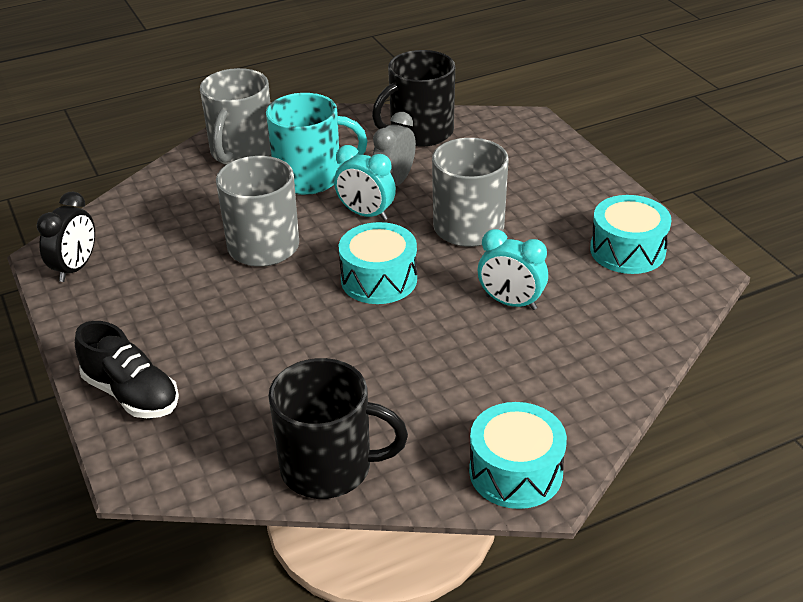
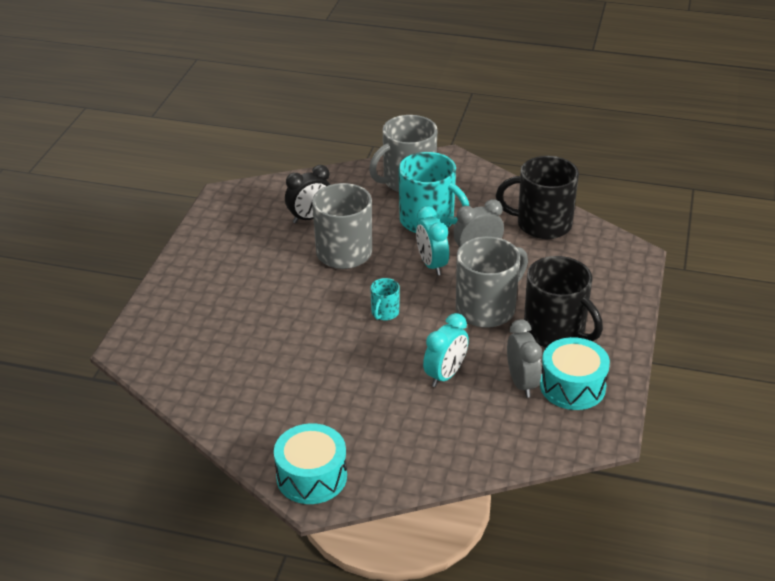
camera: 40 degrees right, 0 degrees up
(75, 268) = (229, 210): black clock -> black clock (310, 218)
(131, 394) = (173, 303): black shoe -> none
(329, 467) = (219, 407): black mug -> black mug (555, 332)
(379, 279) = (384, 313): turquoise drum -> turquoise mug
(511, 303) = (445, 375): turquoise clock -> turquoise clock turned 120 degrees counterclockwise
(584, 271) = (522, 383): none -> grey clock

